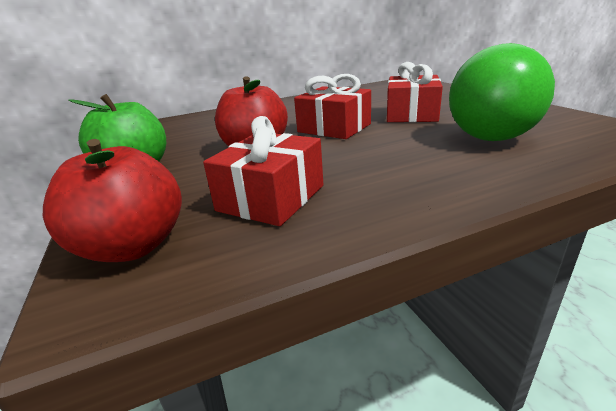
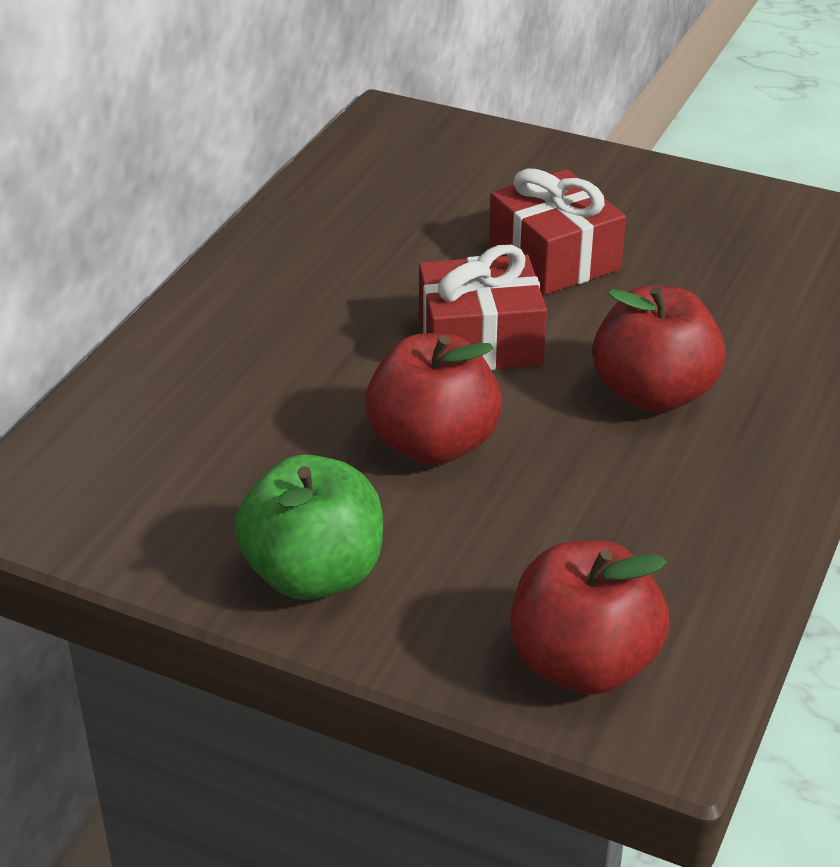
camera: 45 degrees left, 10 degrees up
(271, 198) = (619, 524): red gift -> none
(382, 159) = (653, 394): none -> red apple
(490, 138) = (731, 294): green ball -> none

